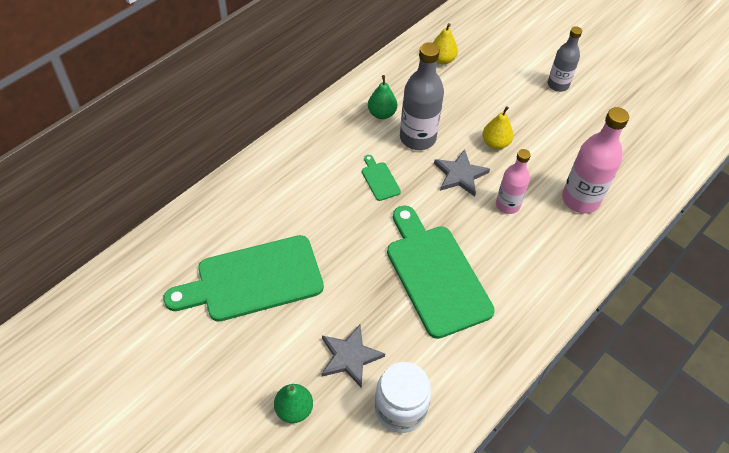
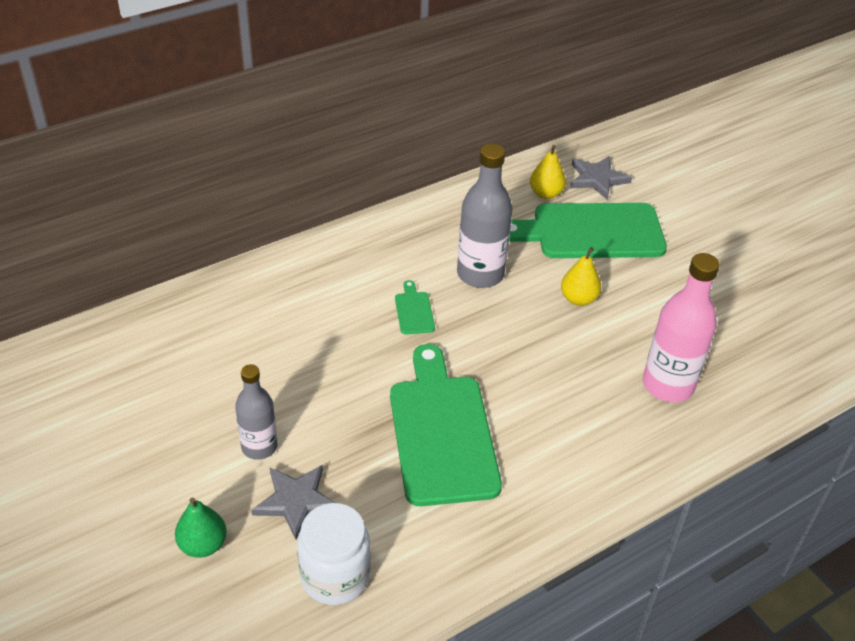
camera: 15 degrees right, 10 degrees down
(253, 280) = (214, 389): green cutting board -> green cutting board (590, 232)
(381, 113) = (445, 239): green pear -> none
(460, 175) = (518, 325): grey star -> grey star (597, 179)
(507, 205) = (567, 372): pink bottle -> none
(558, 85) = (687, 248): grey bottle -> grey bottle (259, 447)

